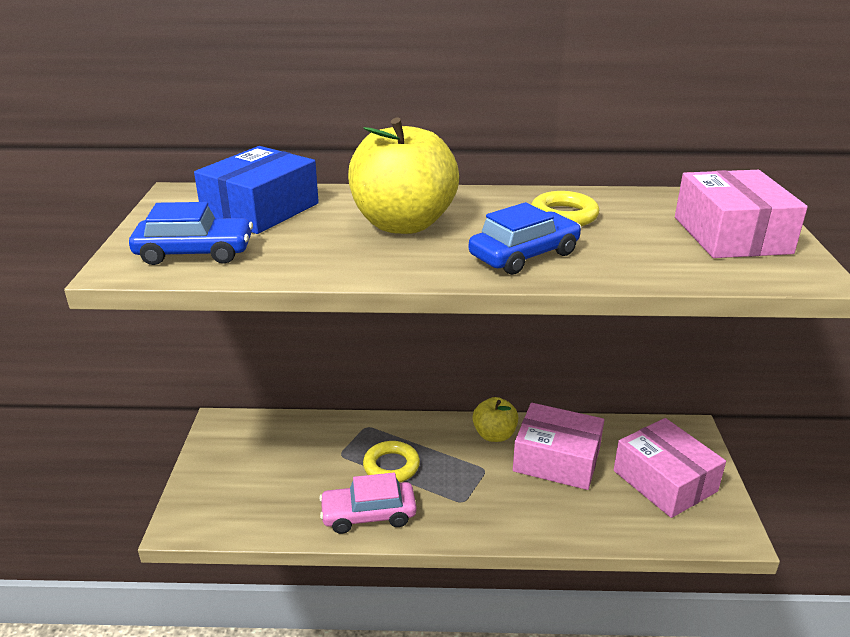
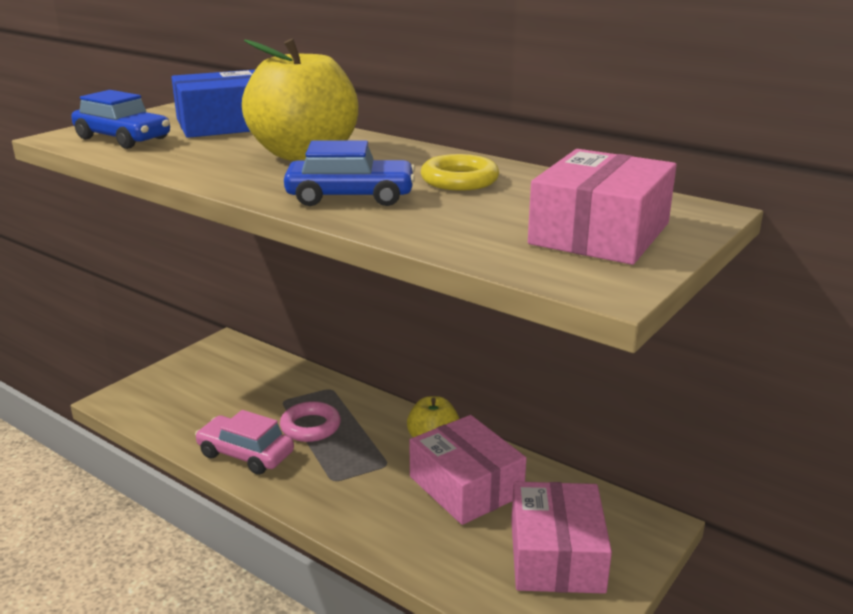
camera: 35 degrees right, 5 degrees down
(391, 466) = (310, 426): yellow ring -> pink ring

